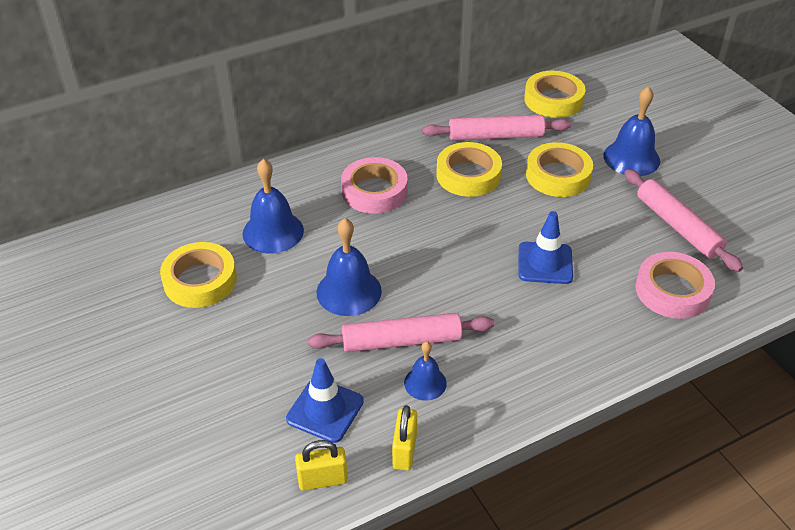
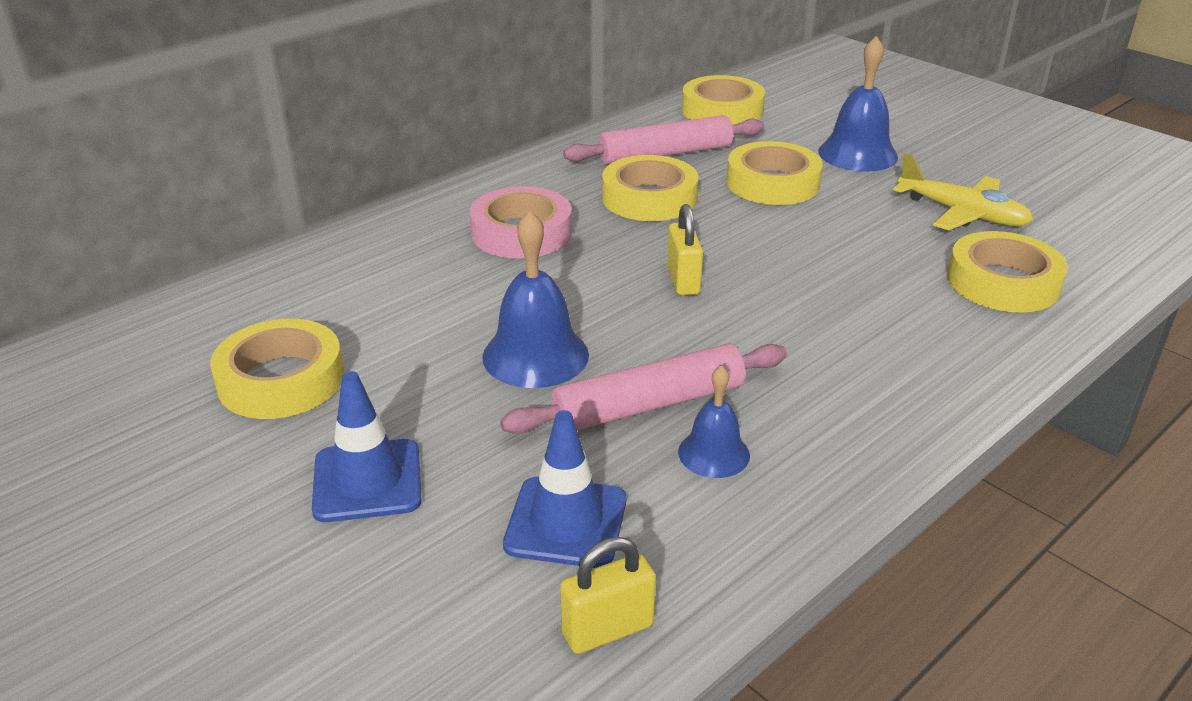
camera: 15 degrees left, 10 degrees down
(273, 232) = (382, 300): blue bell -> none
(404, 451) = (728, 555): yellow padlock -> yellow padlock (683, 281)
(545, 263) = (811, 278): blue traffic cone -> blue traffic cone (367, 481)
(672, 291) = (1003, 282): pink tape -> yellow tape
(677, 226) = (962, 214): pink rolling pin -> yellow plane

